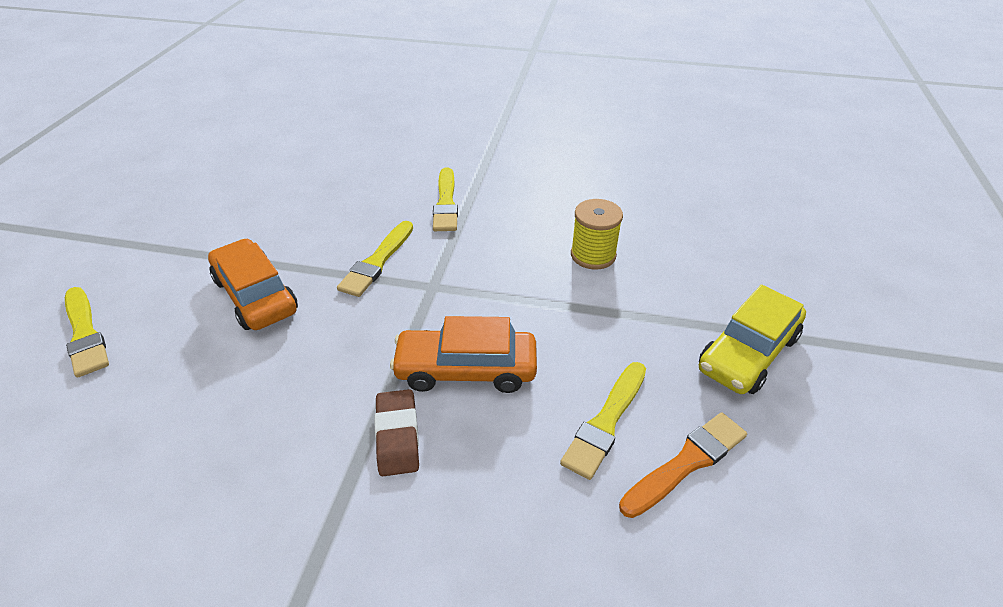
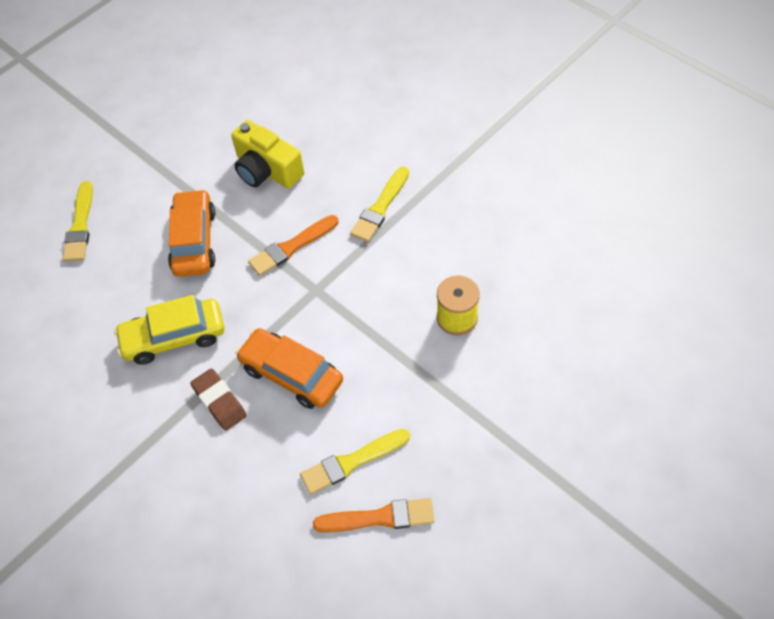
camera: 35 degrees right, 15 degrees up
(303, 213) = (267, 170): none -> yellow camera
(377, 261) = (291, 247): yellow brush -> orange brush
(397, 436) = (219, 401): brown eraser -> brown eraser turned 60 degrees counterclockwise
(747, 353) = (497, 464): yellow car -> yellow car (174, 337)

